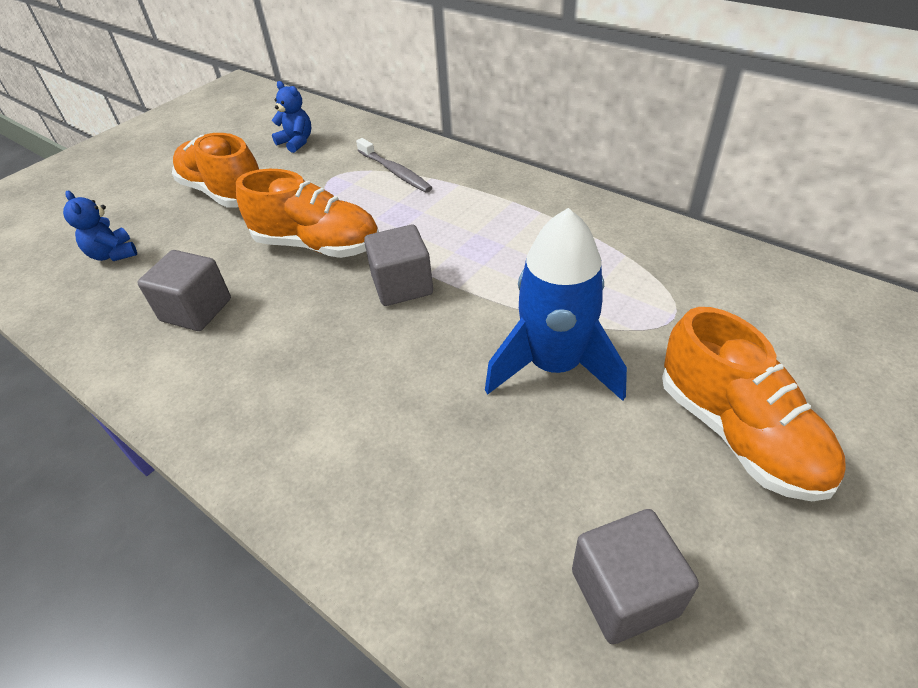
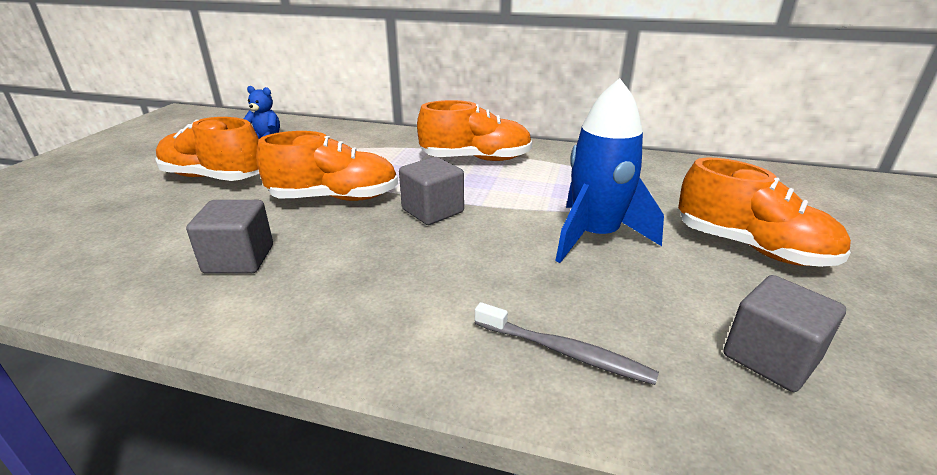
camera: 25 degrees left, 15 degrees down
(113, 254) = (112, 235): blue teddy bear -> none
(395, 172) = (371, 147): grey toothbrush -> grey toothbrush (564, 352)
(498, 212) = (476, 159): none -> orange shoe

